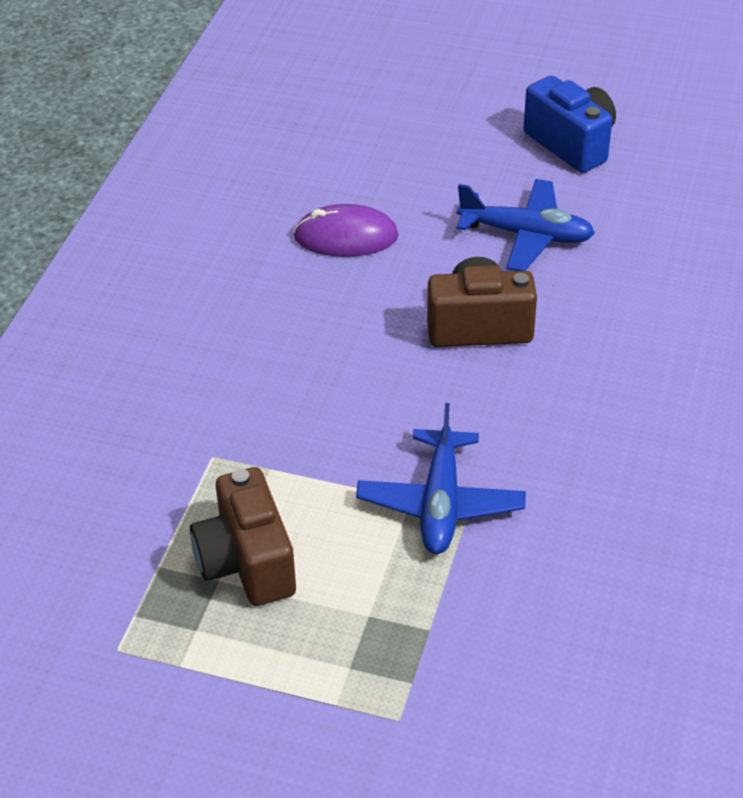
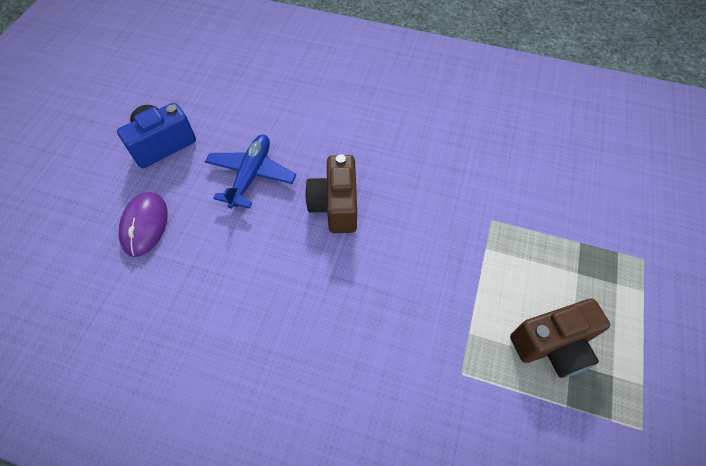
camera: 90 degrees left, 15 degrees up
(346, 236) = (234, 284): purple mouse -> purple mouse (144, 225)
(440, 503) = (487, 233): blue plane -> none

